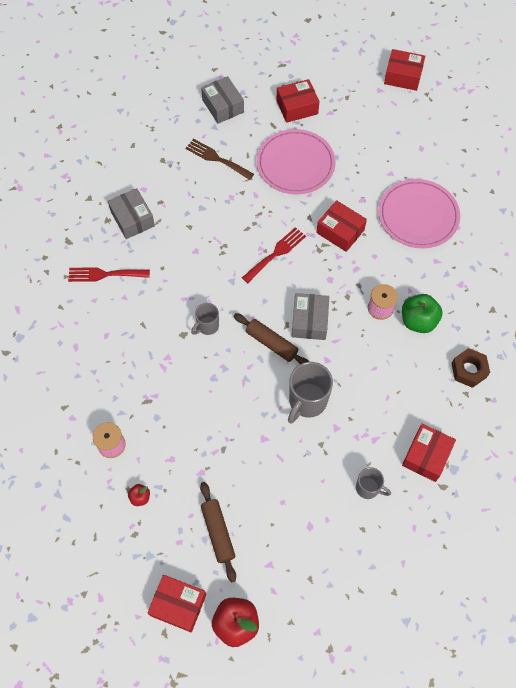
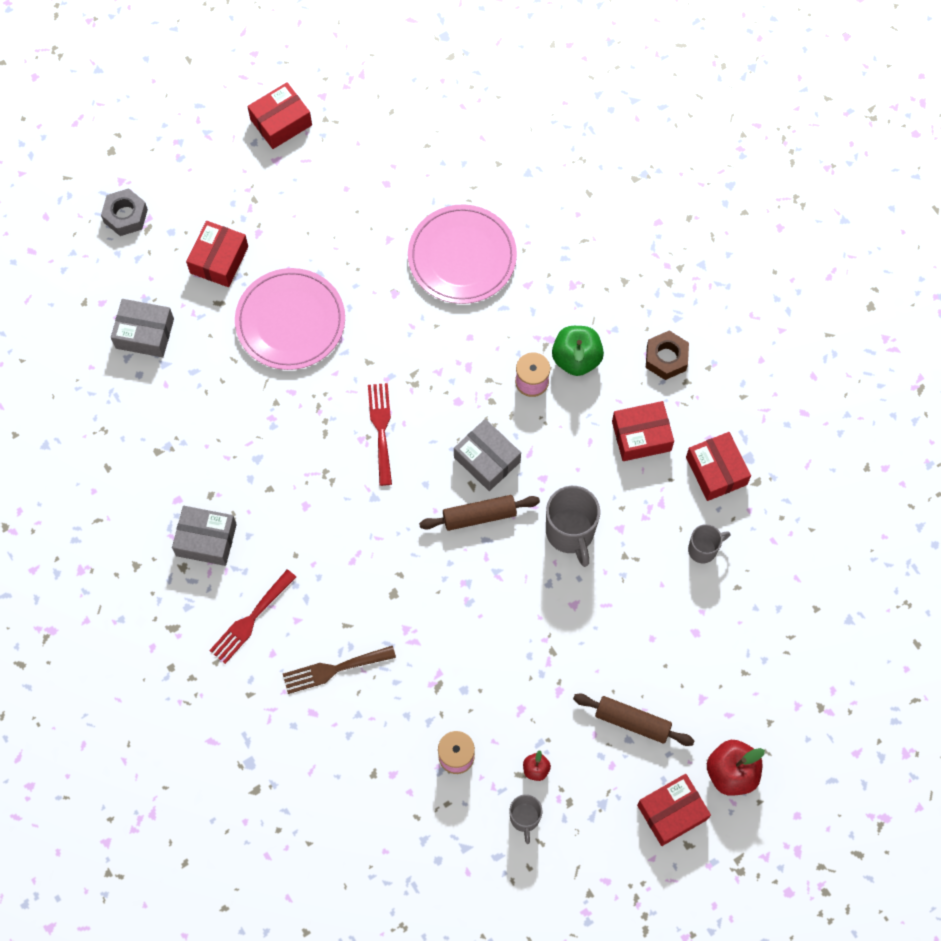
camera: 50 degrees left, 5 degrees up
(207, 326) = (405, 563): grey mug -> grey mug (525, 818)
(216, 158) = (208, 394): brown fork -> brown fork (333, 669)
(279, 51) = (125, 216): none -> grey nut
(340, 231) = (412, 345): red box -> red box (641, 436)

